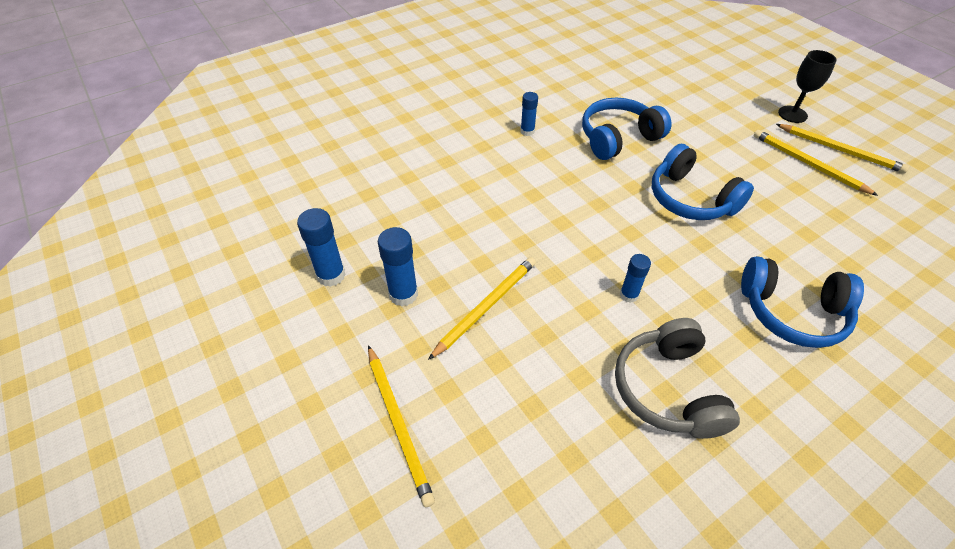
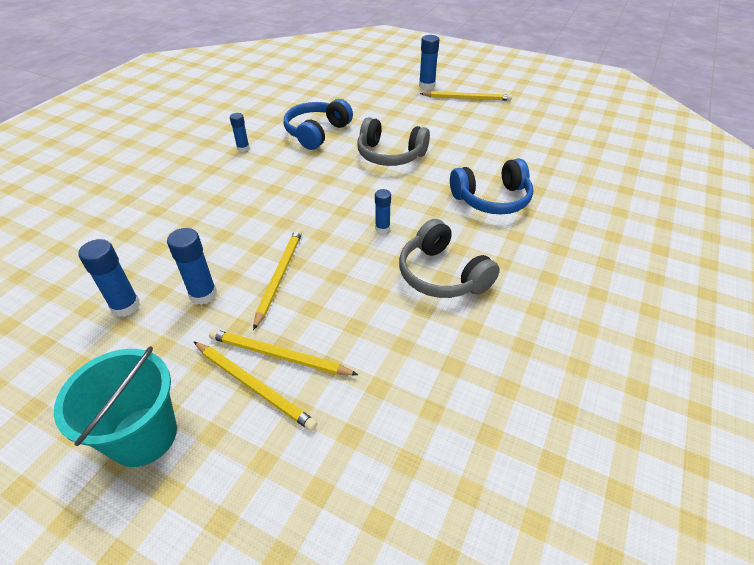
camera: 30 degrees left, 5 degrees down
(281, 423) = (143, 436): none -> turquoise bucket
(690, 199) = (390, 155): blue headphones -> grey headphones
(792, 114) = (427, 86): black goblet -> blue glue stick
(808, 164) = (452, 112): yellow pencil -> yellow pencil (278, 355)

